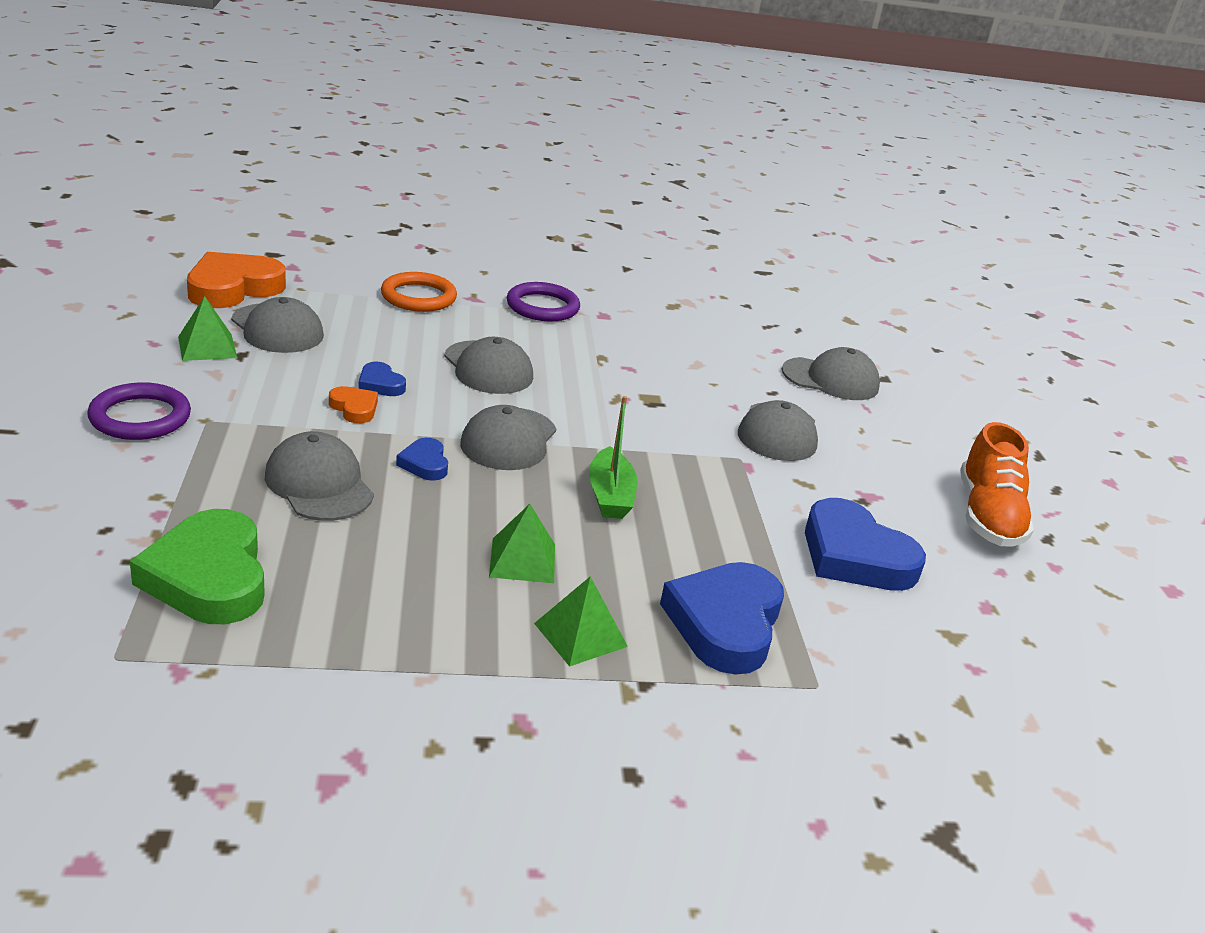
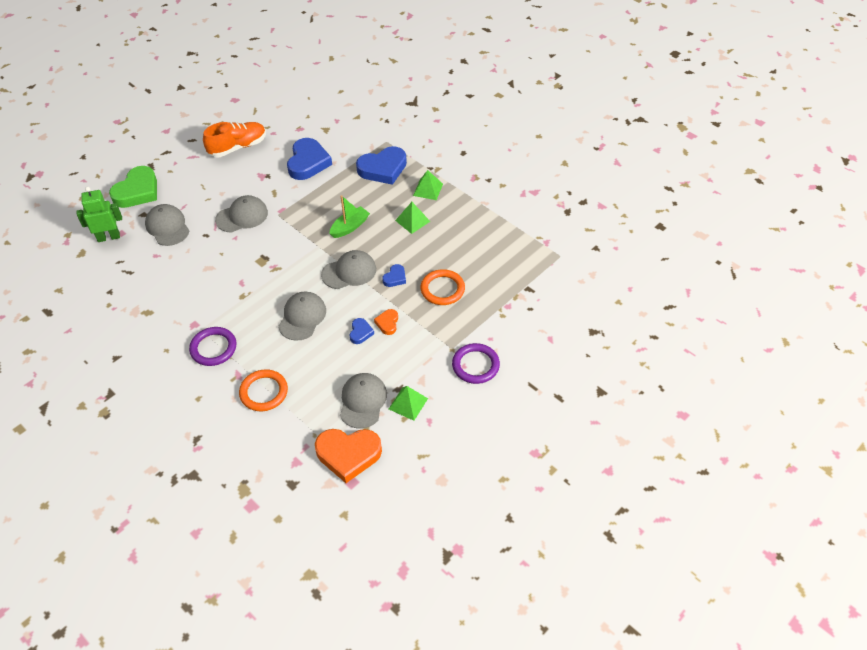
camera: 125 degrees left, 20 degrees up
(208, 577) = (513, 269): green heart -> green heart (137, 191)
(319, 484) = (442, 289): grey cap -> orange ring
(861, 343) = (108, 237): none -> green robot

